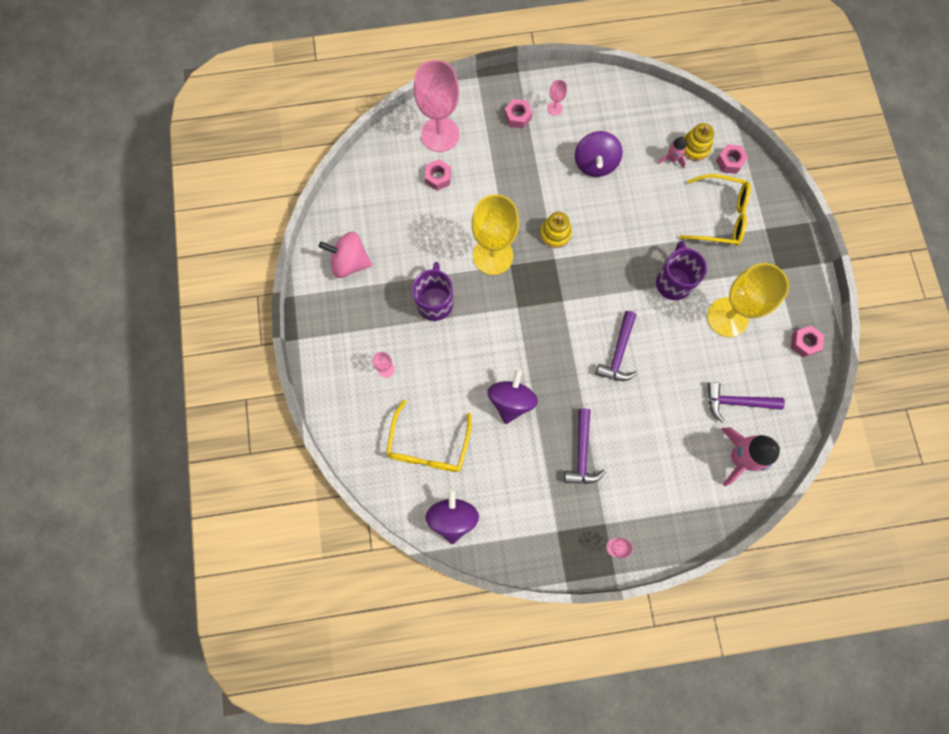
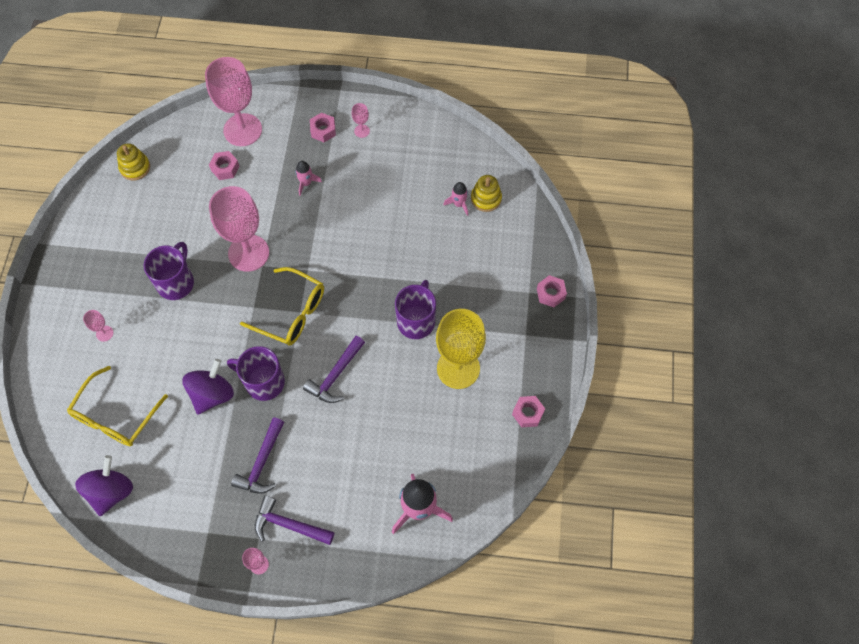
camera: 15 degrees right, 10 degrees down
(350, 262) = (111, 226): pink spinning top -> none
(493, 256) = (248, 253): yellow goblet -> pink goblet
(521, 173) = (306, 183): none -> pink rocket
(554, 377) = (264, 382): none -> purple mug
(555, 234) = (317, 247): yellow stacking toy -> yellow stacking toy (135, 167)
(595, 163) = (381, 191): purple spinning top -> none
(719, 216) = (486, 269): yellow glasses -> yellow glasses (291, 313)
(729, 162) = (516, 220): pink nut -> pink nut (550, 294)
(736, 402) = (436, 454): purple hammer -> purple hammer (289, 525)

